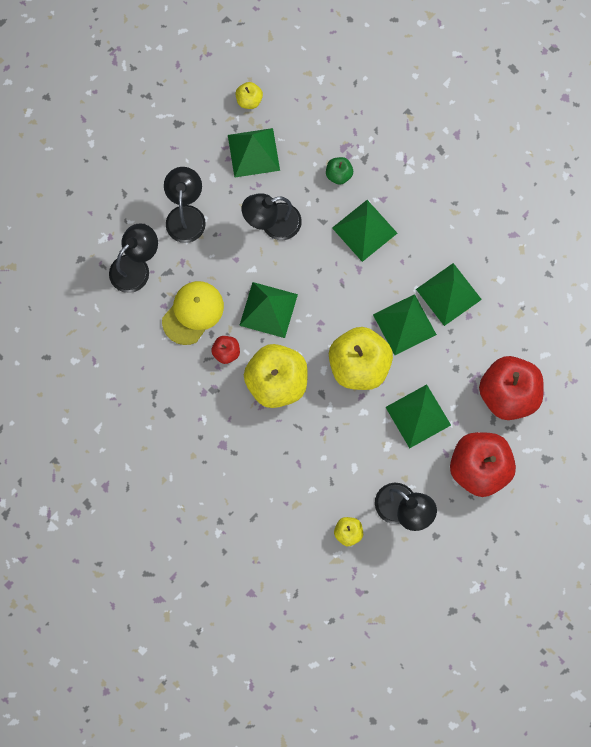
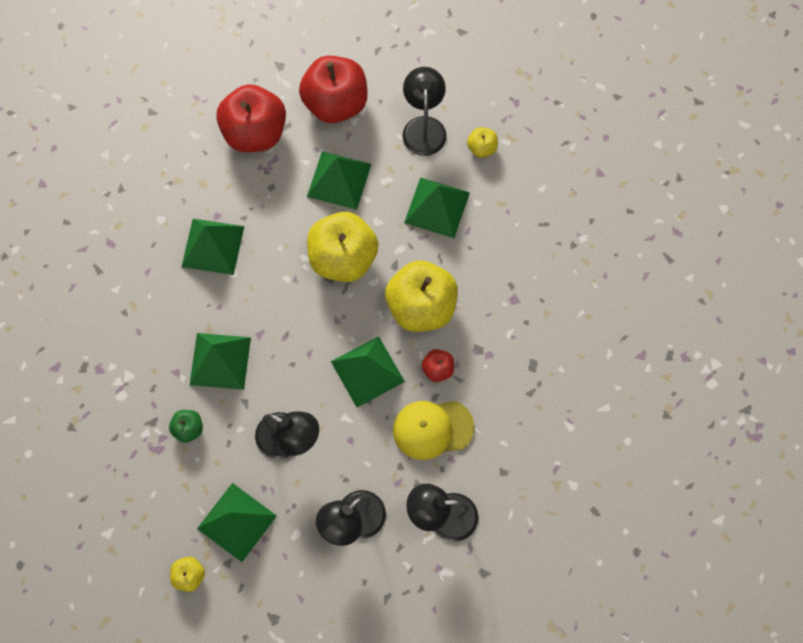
camera: 135 degrees left, 5 degrees down
(404, 324) = (273, 256): green pyramid -> green pyramid (437, 207)

